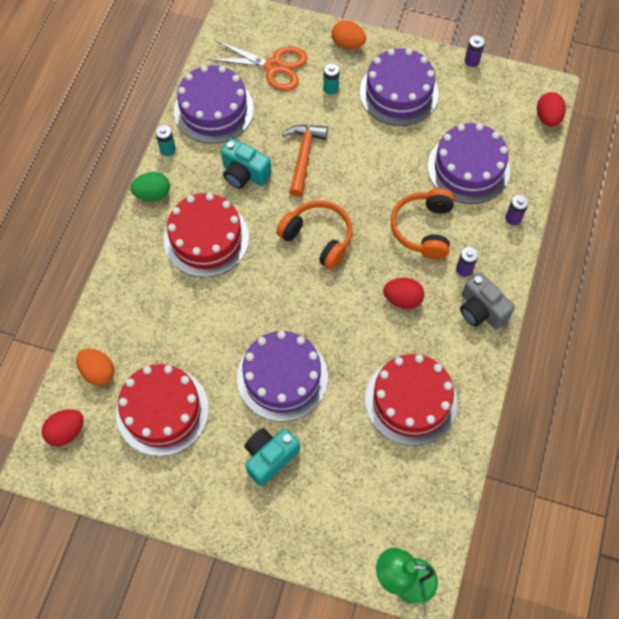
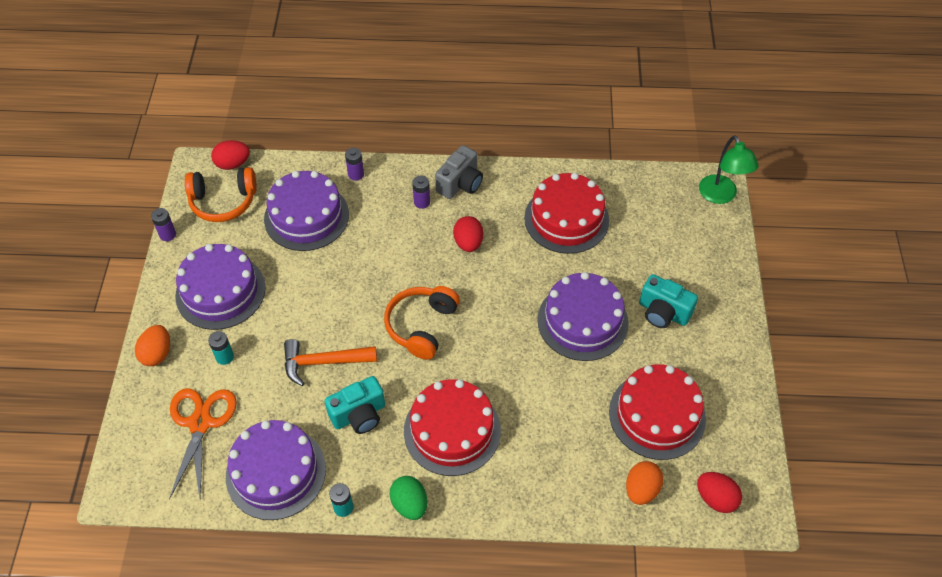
camera: 105 degrees left, 10 degrees down
(244, 174) = (359, 415): turquoise camera -> turquoise camera turned 45 degrees clockwise
(423, 229) = (386, 240): orange headphones -> orange headphones (223, 201)

